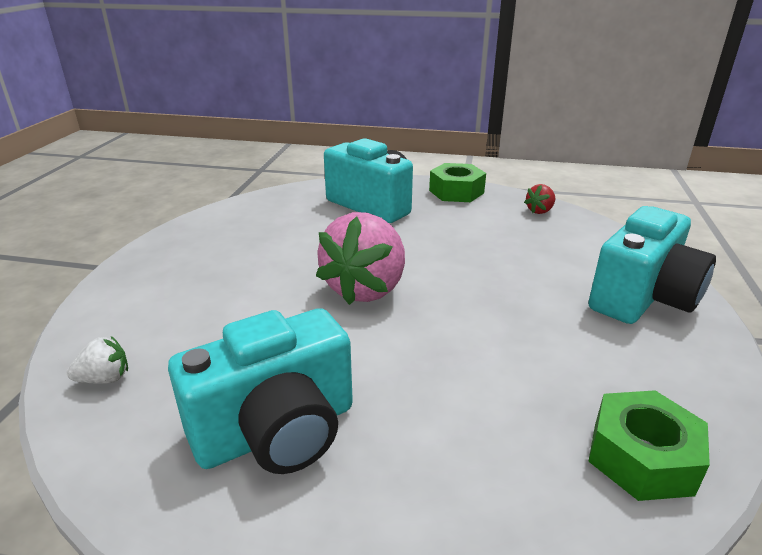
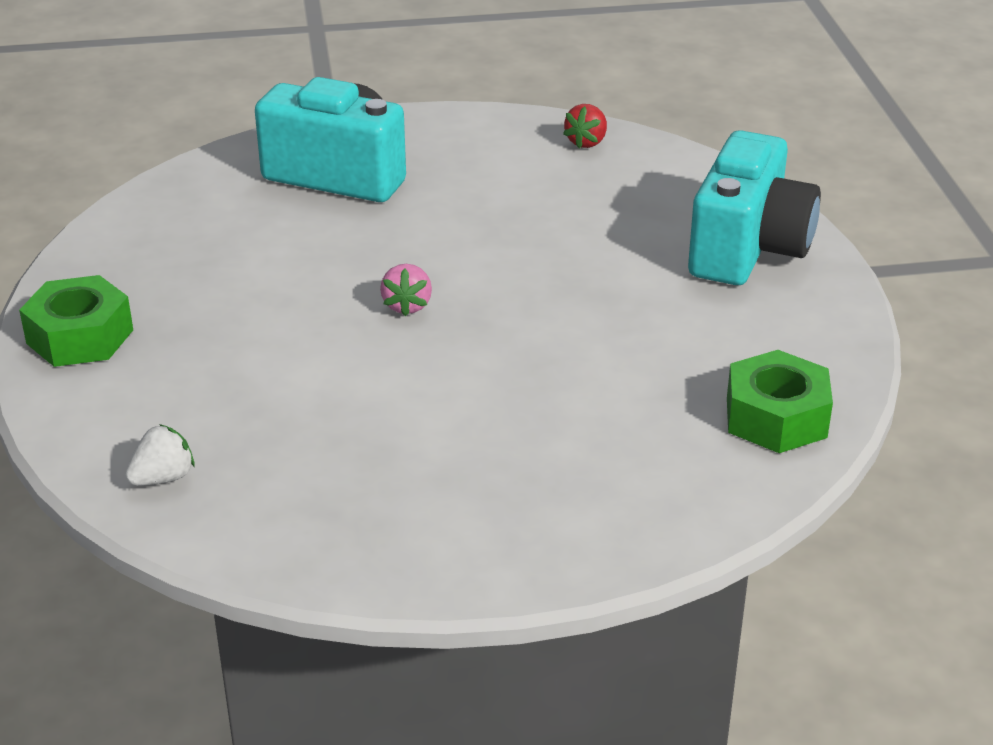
camera: 20 degrees left, 5 degrees up
(277, 431) = (408, 480): turquoise camera -> none
(366, 289) = (407, 306): pink strawberry -> pink strawberry, size x0.43
(456, 192) = (452, 129): green nut -> green nut (80, 337)

